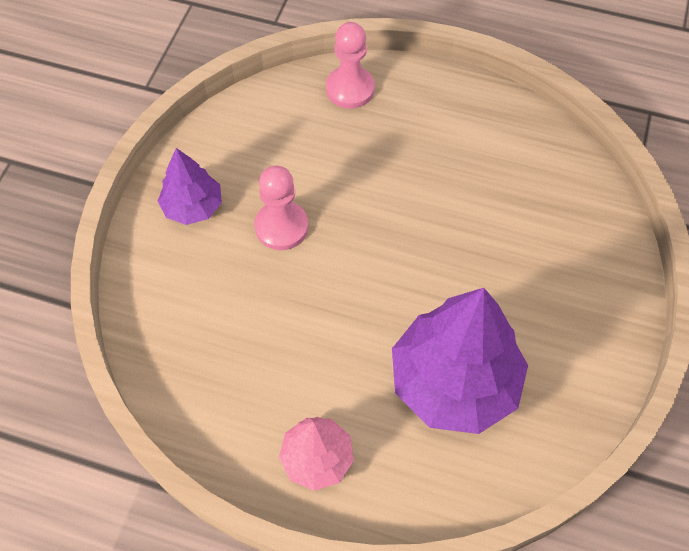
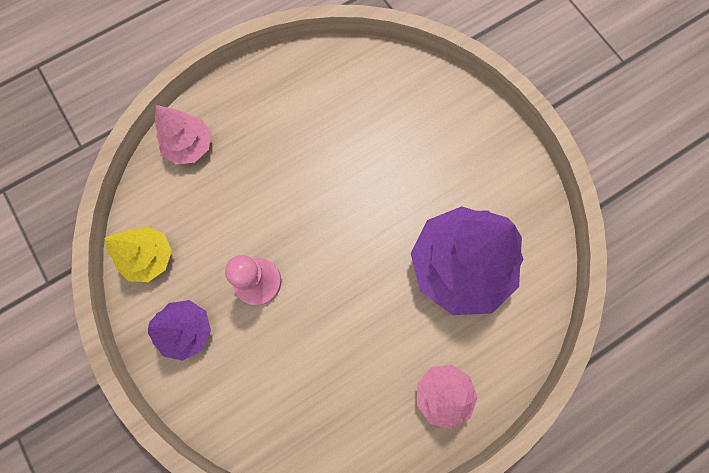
camera: 50 degrees left, 15 degrees up
(229, 134) = (149, 257): none -> yellow tree
(350, 89) = (189, 146): pink pawn -> pink tree

